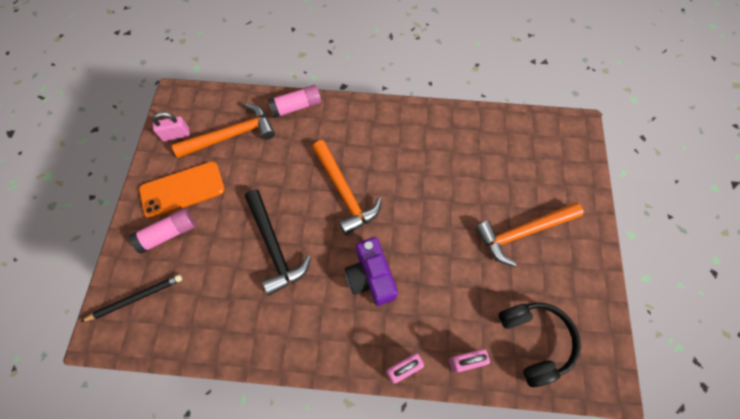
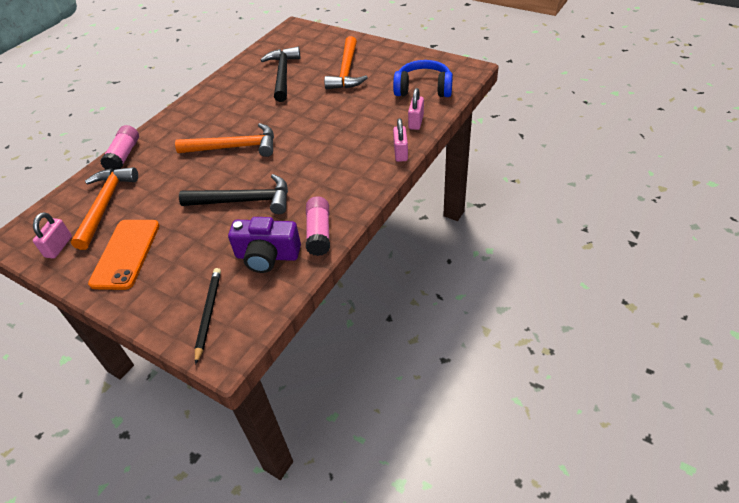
camera: 60 degrees left, 20 degrees down
(168, 234) = (163, 274): pink glue stick -> pink glue stick (319, 233)
(371, 277) = (318, 151): purple camera -> purple camera (267, 256)
(481, 168) = (283, 74): none -> black hammer
(534, 341) = (423, 89): black headphones -> blue headphones

